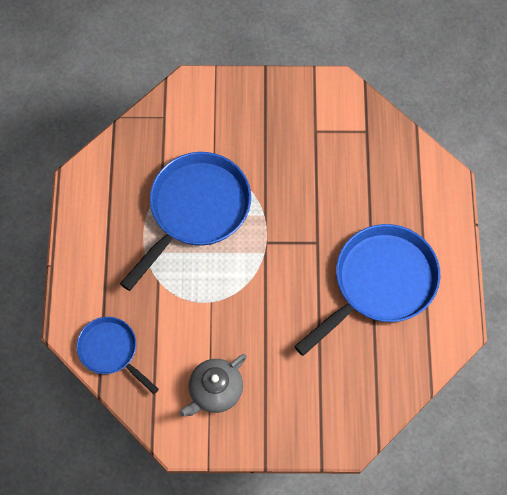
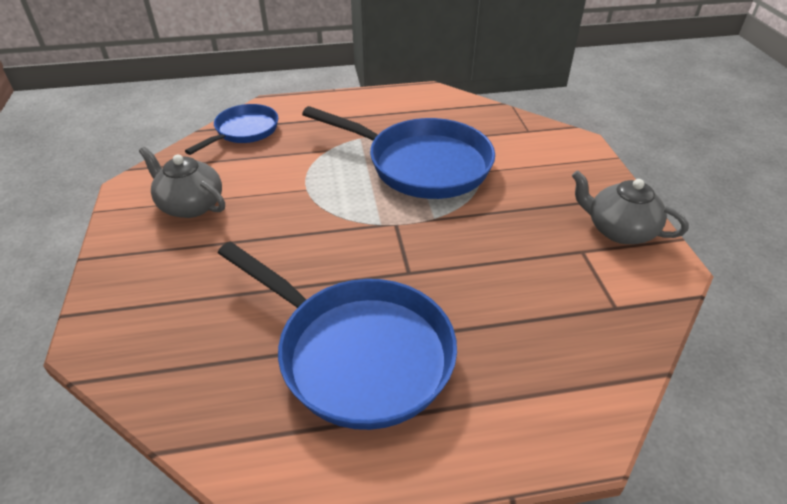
camera: 80 degrees right, 25 degrees down
(299, 101) = (619, 230): none -> grey teapot

